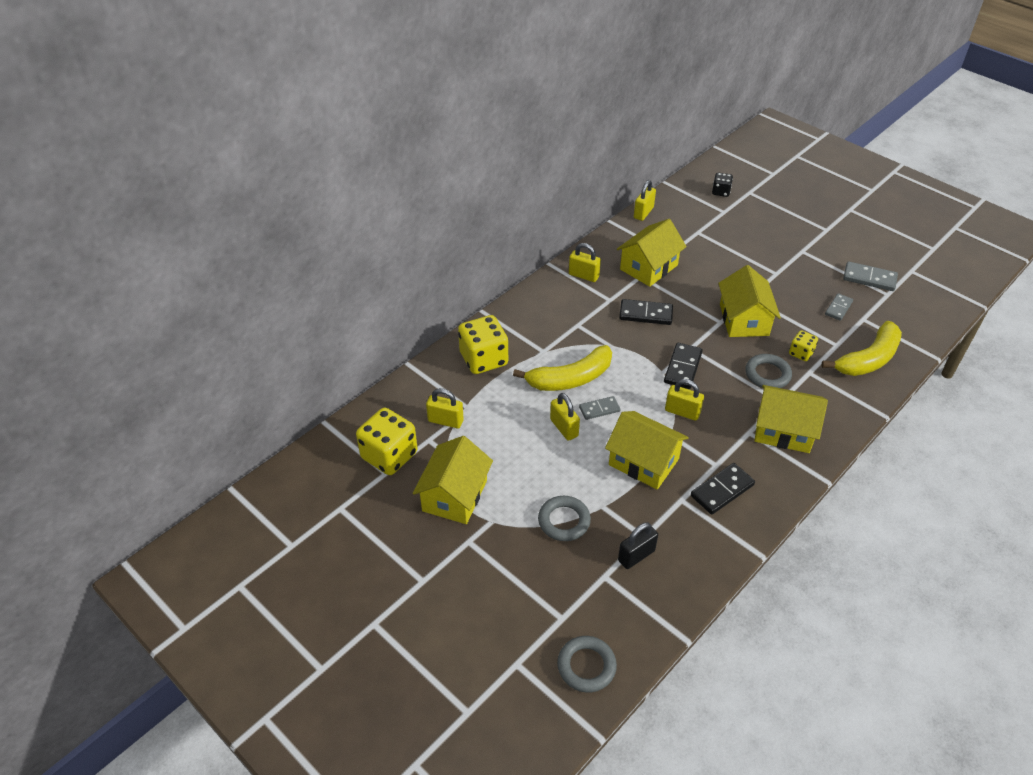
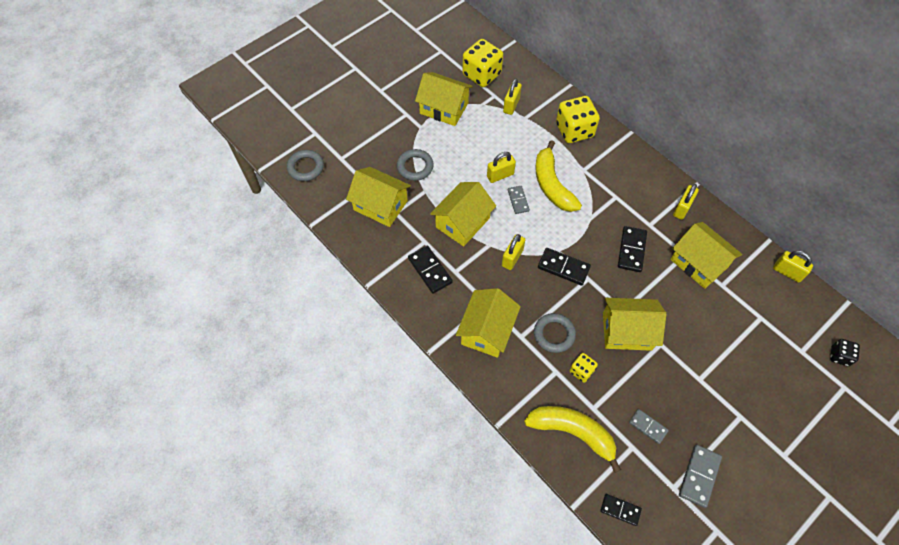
camera: 95 degrees right, 15 degrees up
(636, 555) = (380, 205): black padlock -> yellow house
(868, 359) = (573, 432): yellow banana -> yellow banana turned 150 degrees clockwise
(925, 328) = (620, 510): none -> black domino

